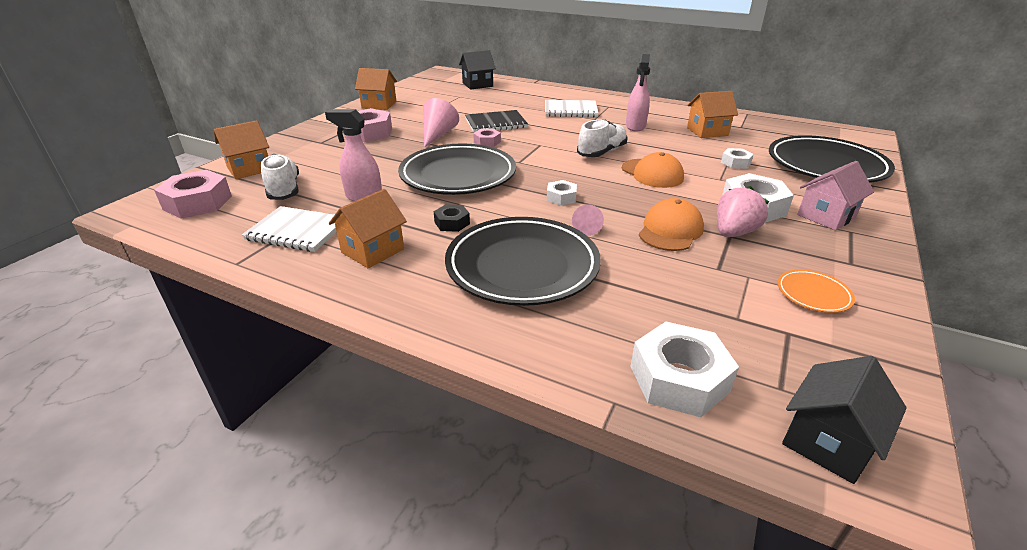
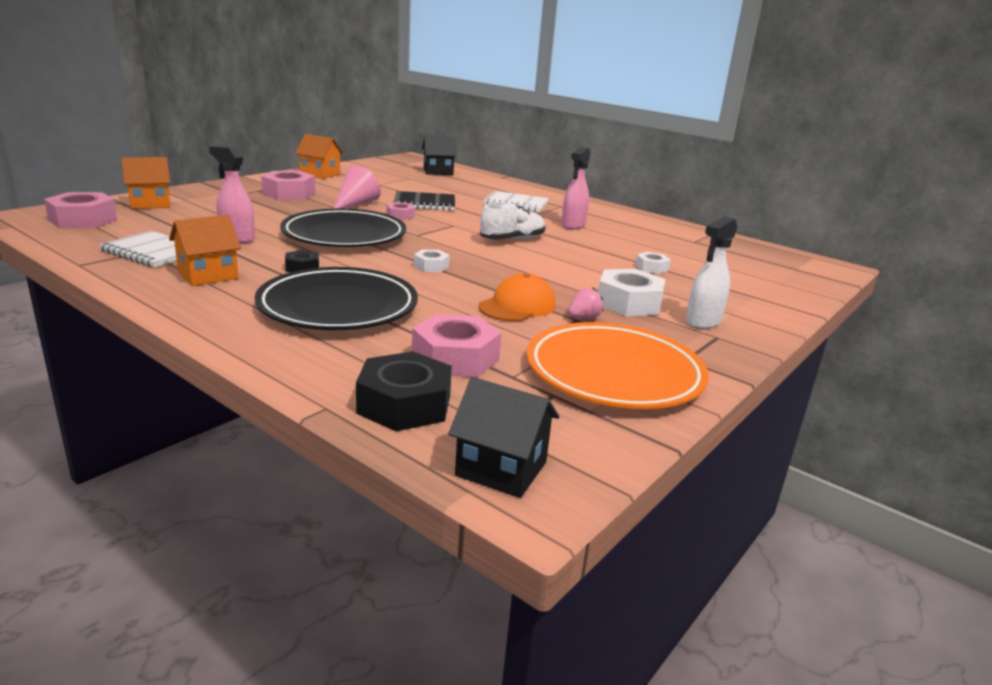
camera: 10 degrees right, 10 degrees down
(284, 190) = (168, 222): white shoe -> none
(587, 227) = (433, 291): pink cone -> none
(652, 173) = (548, 263): orange cap -> none
(672, 307) = (455, 358): none -> pink nut
(679, 378) = (404, 404): white nut -> black nut
(707, 131) = (649, 240): orange house -> none
(734, 233) = (583, 318): pink strawberry -> pink strawberry, size x0.61
(813, 294) = (614, 373): orange plate -> orange plate, size x2.35
(826, 165) = (754, 284): black plate -> none
(826, 216) = (703, 322): pink house -> white spray bottle
(828, 441) = (501, 469): black house -> black house turned 60 degrees clockwise

